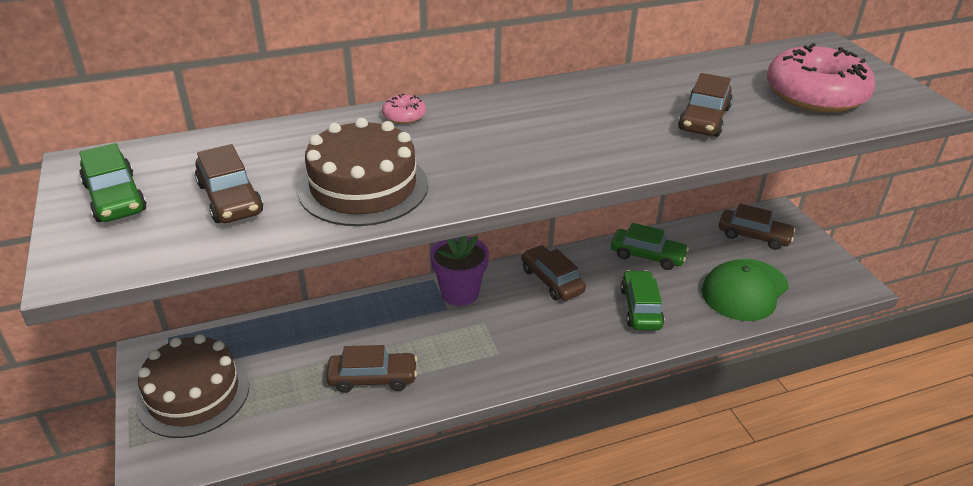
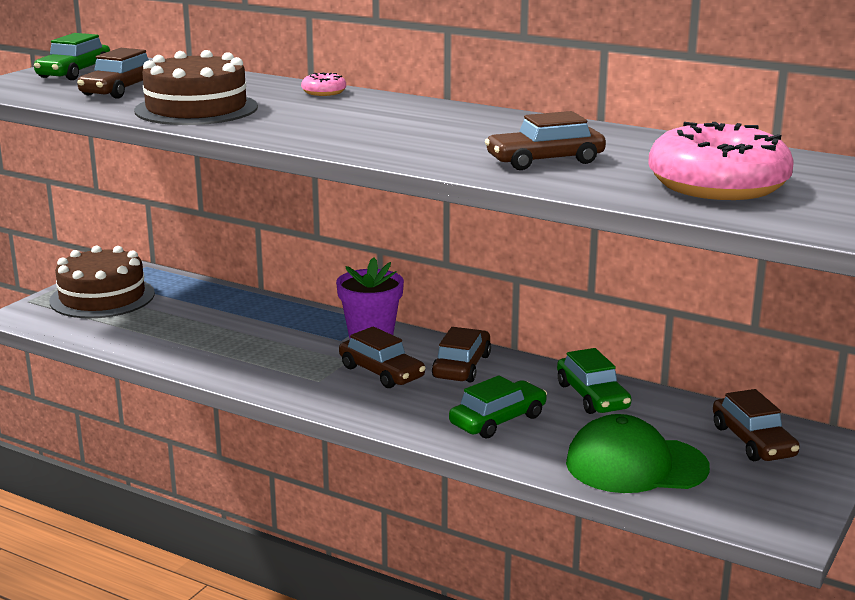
camera: 50 degrees right, 15 degrees down
(373, 378) = (209, 345): brown car -> brown car (381, 372)

